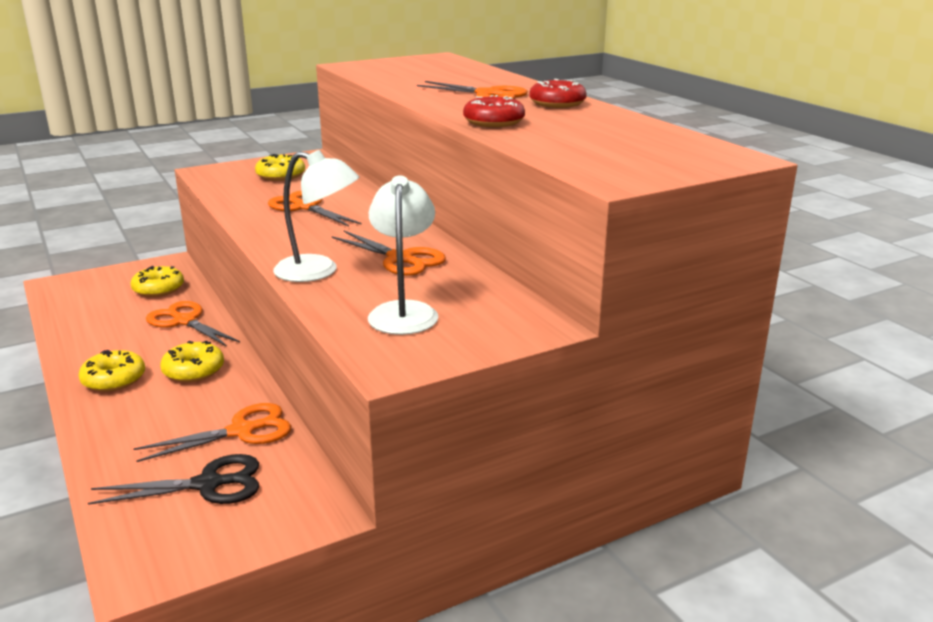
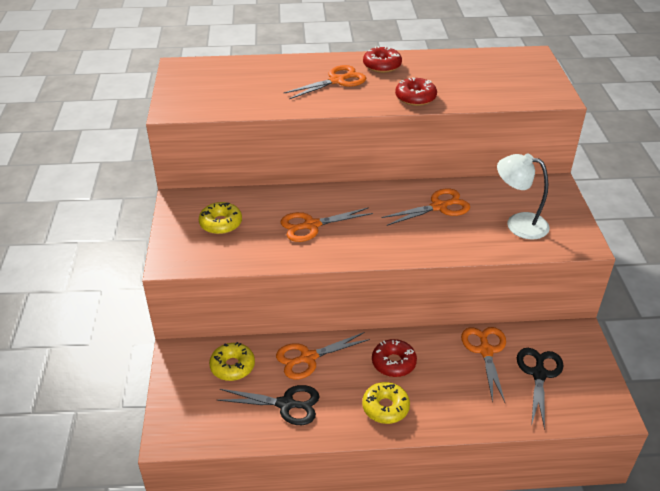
camera: 65 degrees left, 15 degrees up
(108, 325) = (286, 404): none -> black scissors
(193, 370) = (393, 363): yellow donut -> red donut
(318, 271) = (442, 243): white lamp -> none

